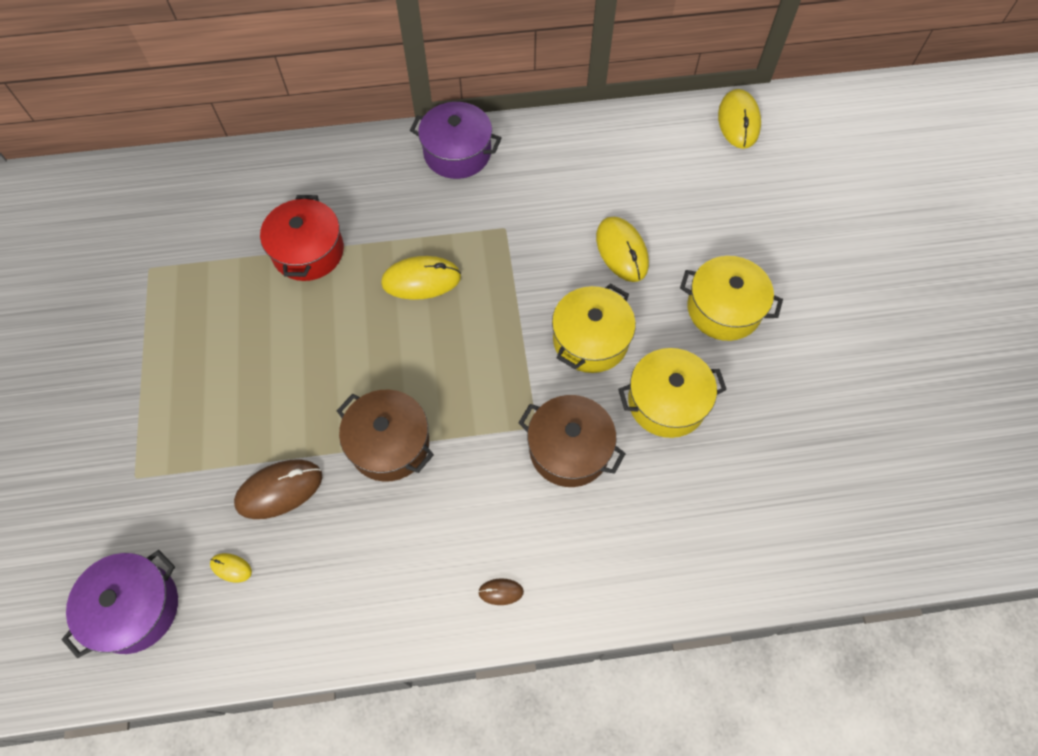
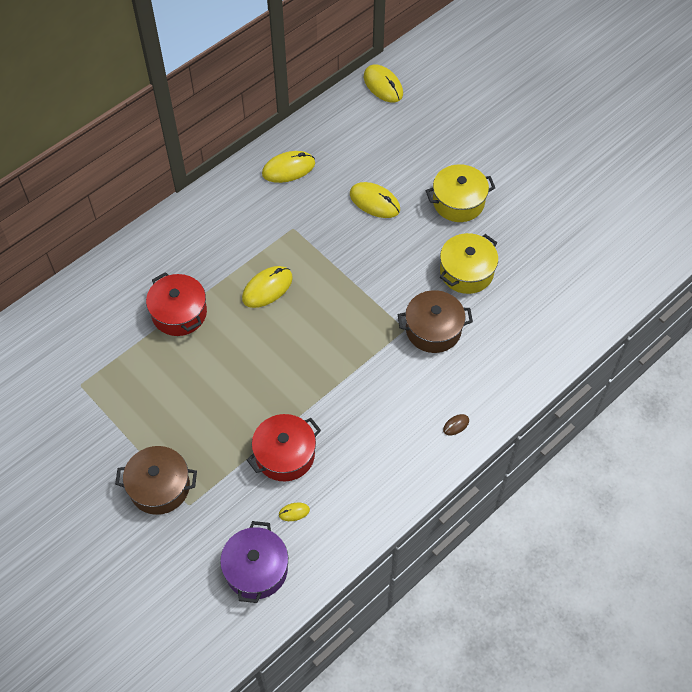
camera: 35 degrees left, 5 degrees down
(279, 490) = (285, 455): brown mouse -> red pot
(389, 444) = (328, 390): brown pot -> brown pot (159, 487)
(457, 153) = (223, 199): purple pot -> none
(554, 158) = (288, 169): none -> yellow mouse
(590, 340) = (397, 263): yellow pot -> none

